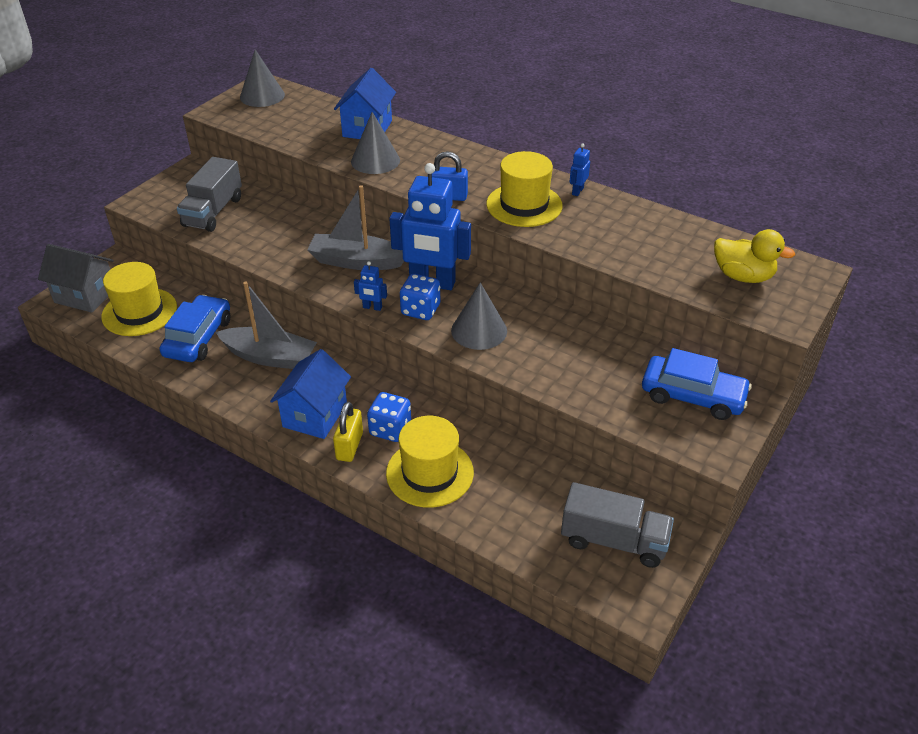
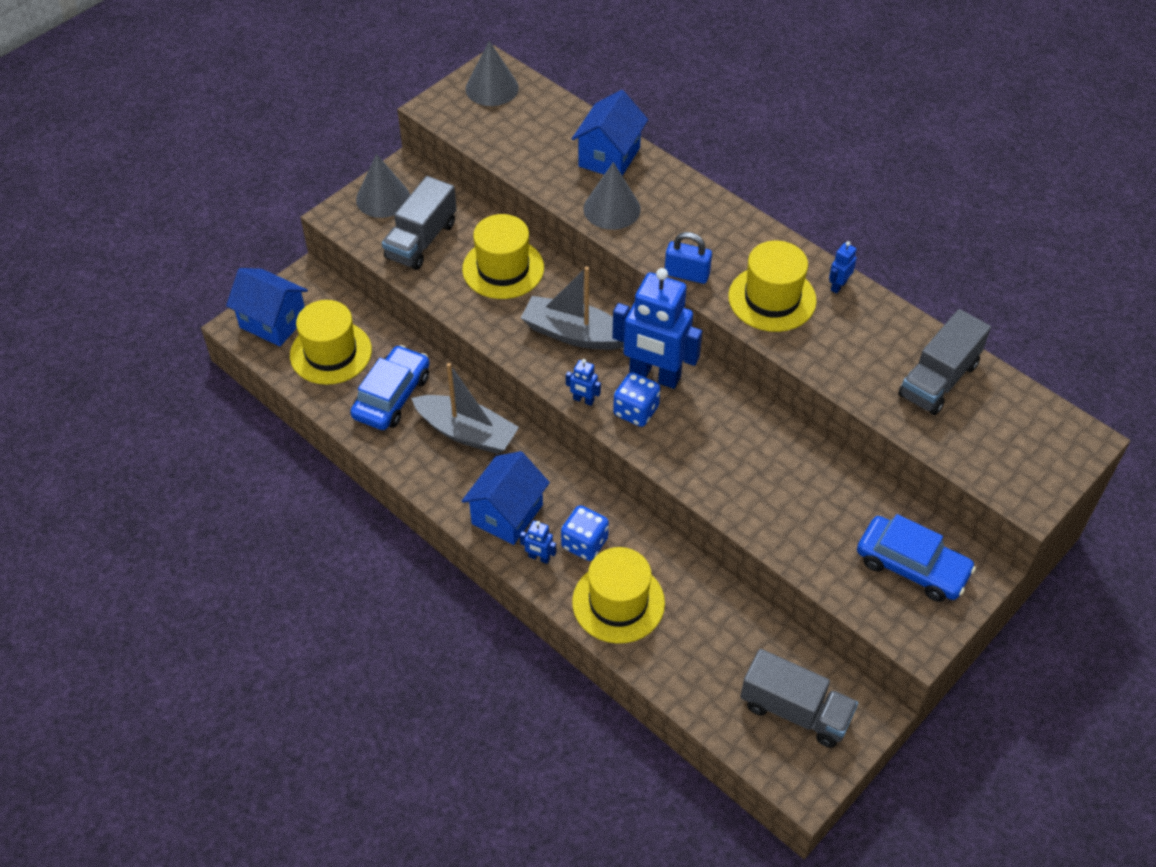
camera: 10 degrees right, 10 degrees up
(85, 295) = (273, 322): grey house -> blue house
(287, 223) = (503, 268): none -> yellow hat
(349, 446) = (539, 557): yellow padlock -> blue robot
(479, 330) = (695, 447): grey cone -> grey cone (383, 198)
(680, 244) = (938, 380): none -> grey truck
(743, 276) = (998, 435): yellow duck -> none

